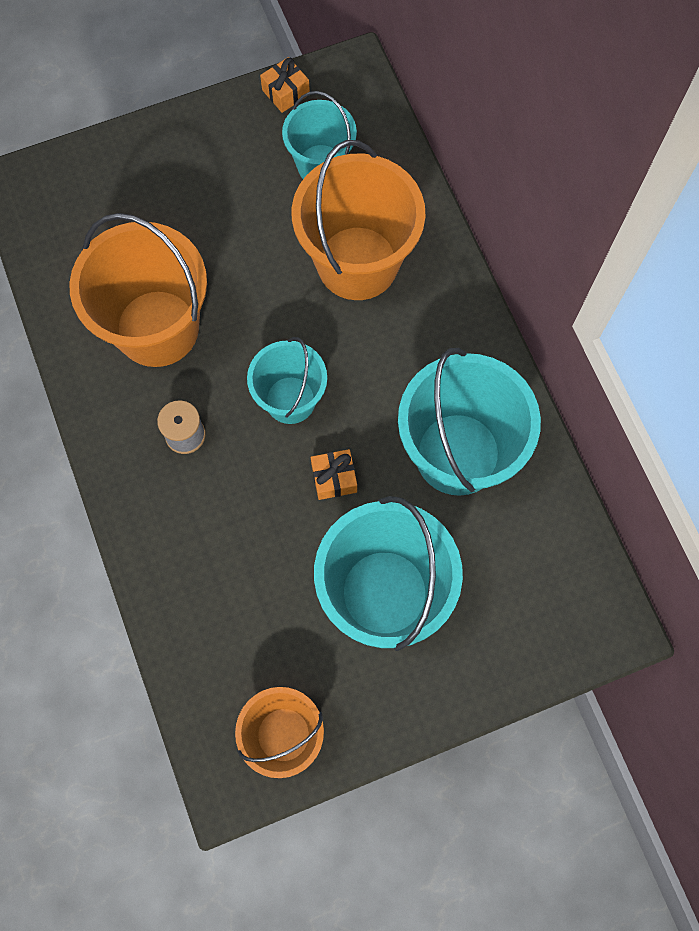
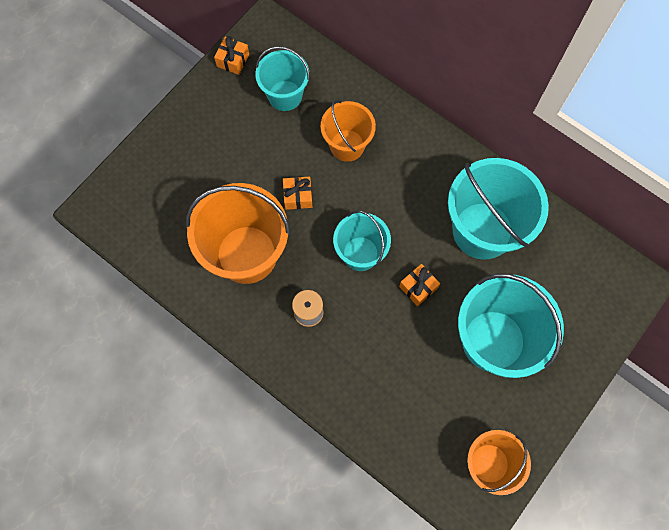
camera: 30 degrees left, 0 degrees up
(259, 292) = (298, 196): none -> orange gift
(357, 263) = (347, 145): orange bucket -> orange bucket, size x0.60

